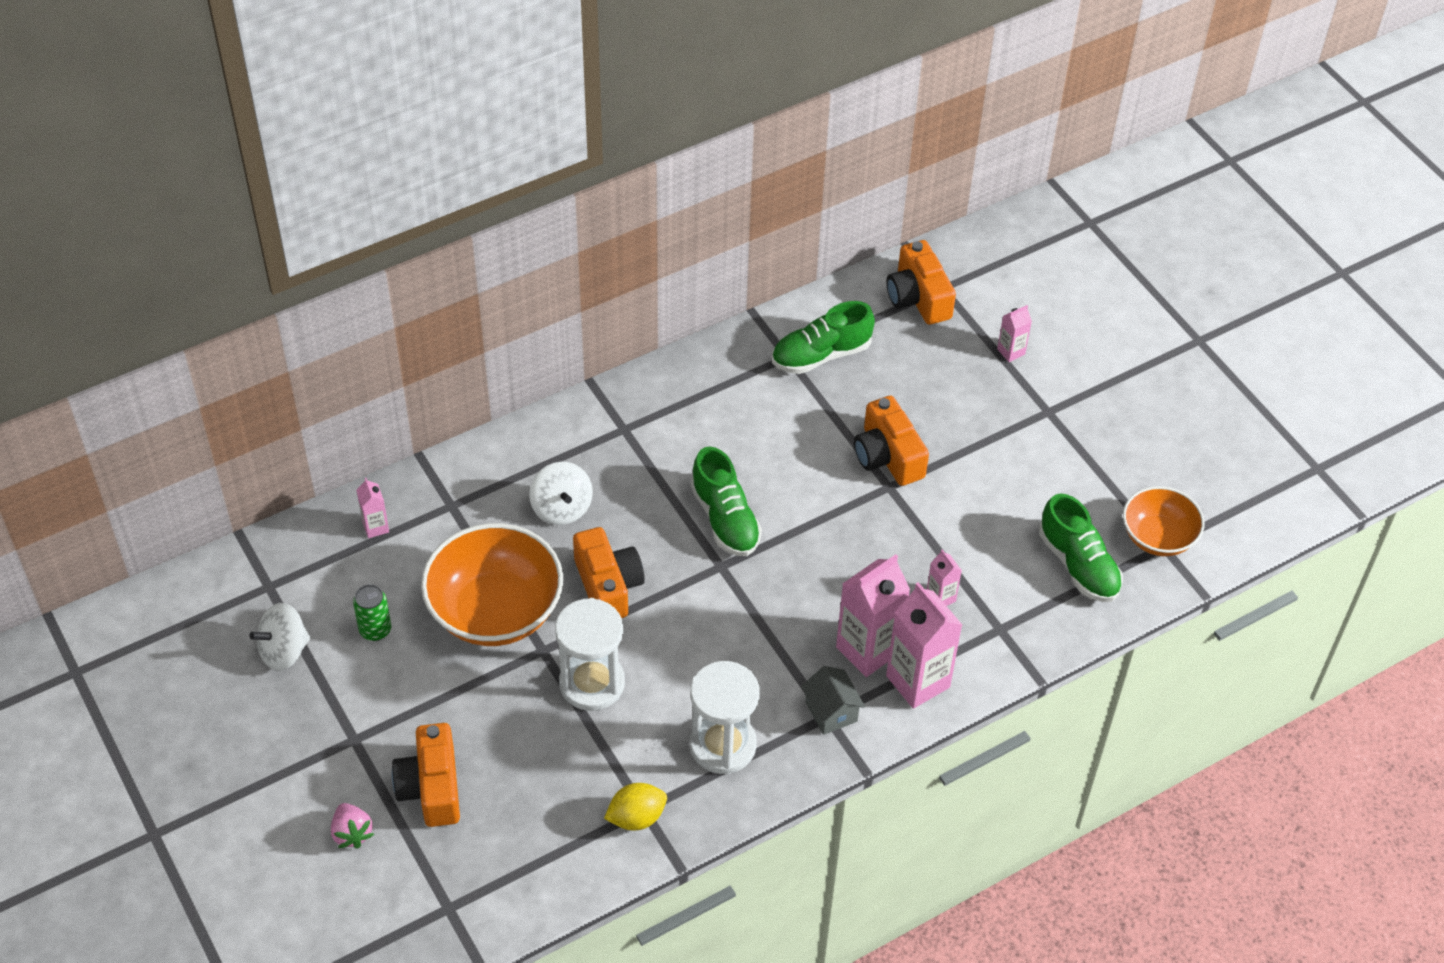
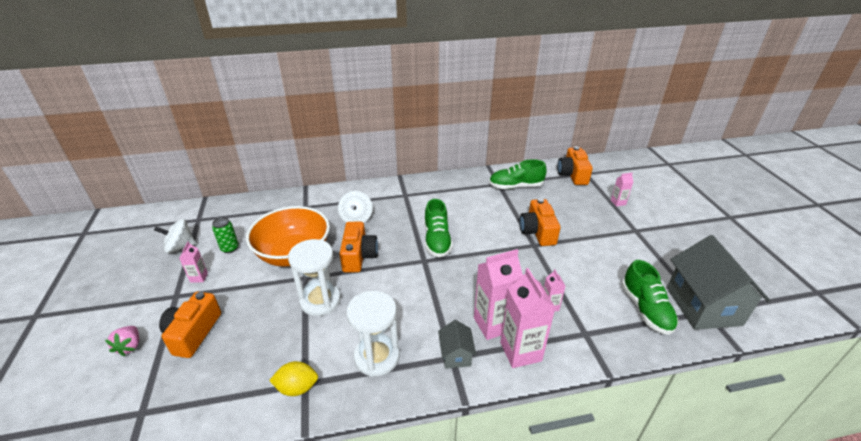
camera: 20 degrees right, 15 degrees down
(375, 527) = (265, 208): pink carton -> pink carton (199, 277)
(1158, 537) = (703, 306): orange bowl -> grey house

